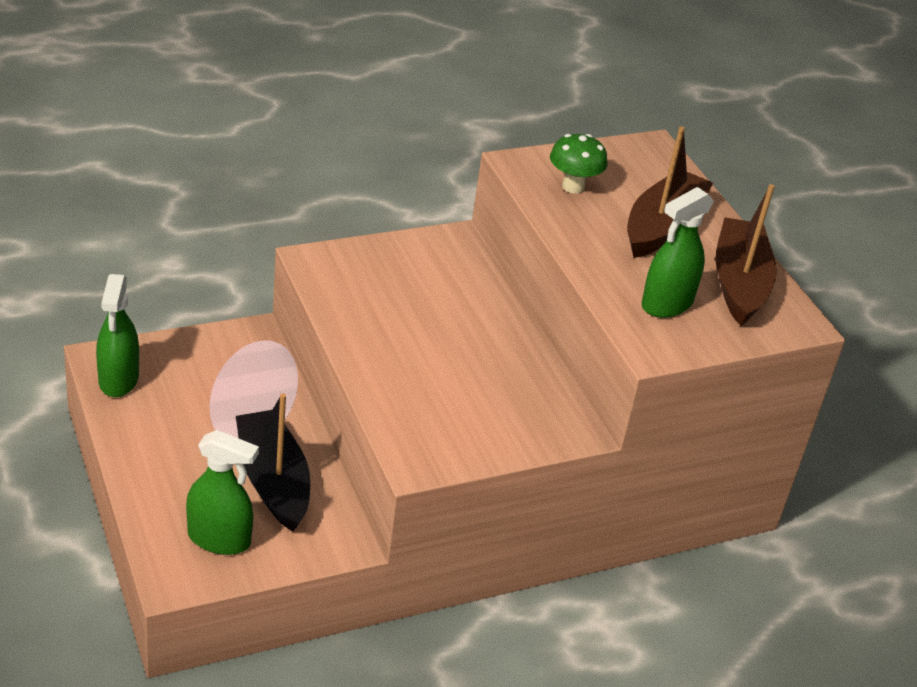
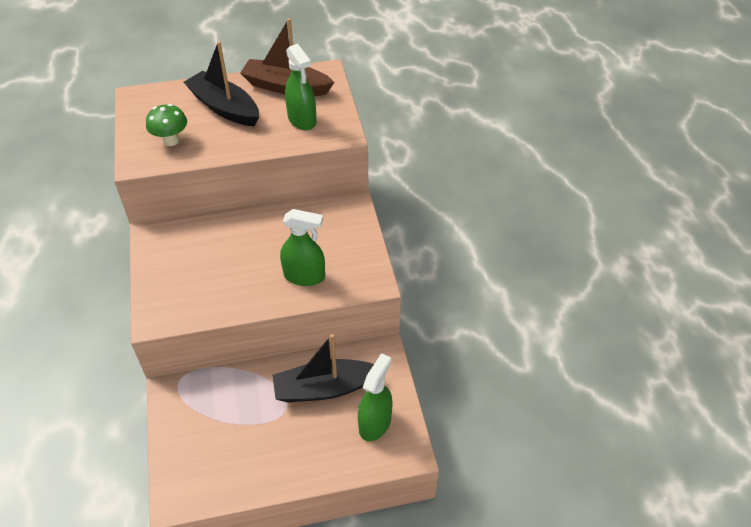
camera: 75 degrees left, 10 degrees up
(118, 379) = (202, 486): green spray bottle -> green spray bottle (304, 276)
(662, 226) = (224, 108): brown boat -> black boat

